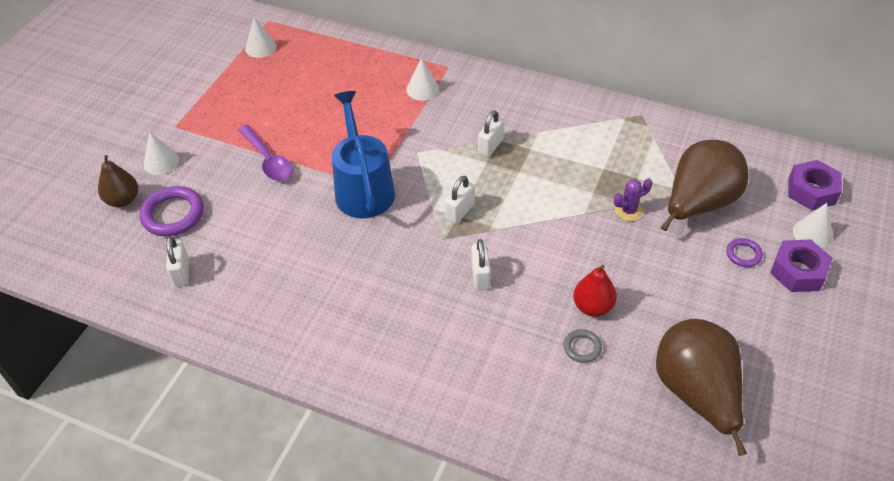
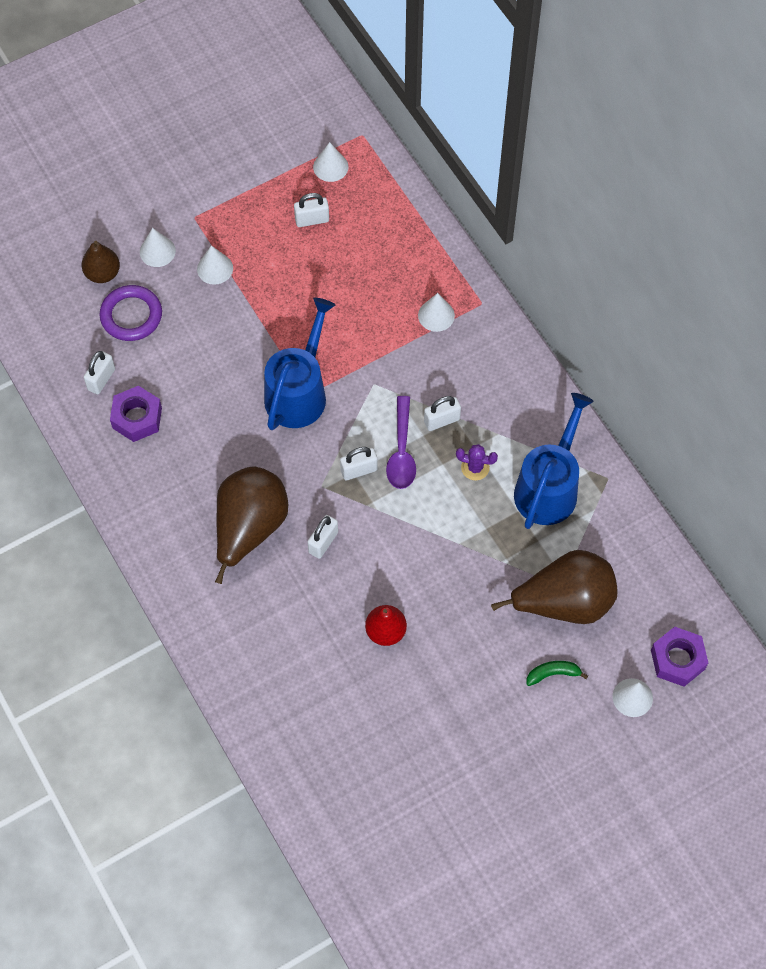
camera: 35 degrees right, 15 degrees up
(221, 148) = (215, 268): none -> white cone
(268, 160) = (244, 308): purple spoon -> purple spoon (401, 451)
(274, 82) = (312, 220): none -> white padlock
(582, 347) = (345, 659): grey ring -> none
(609, 142) = (549, 487): none -> blue watering can
(628, 211) = (498, 567): purple cactus -> purple cactus (475, 467)
(696, 394) = (395, 755): brown pear -> brown pear (249, 528)
(743, 254) = (553, 674): purple ring -> green banana
(798, 271) = (581, 720): purple nut -> purple nut (137, 418)

